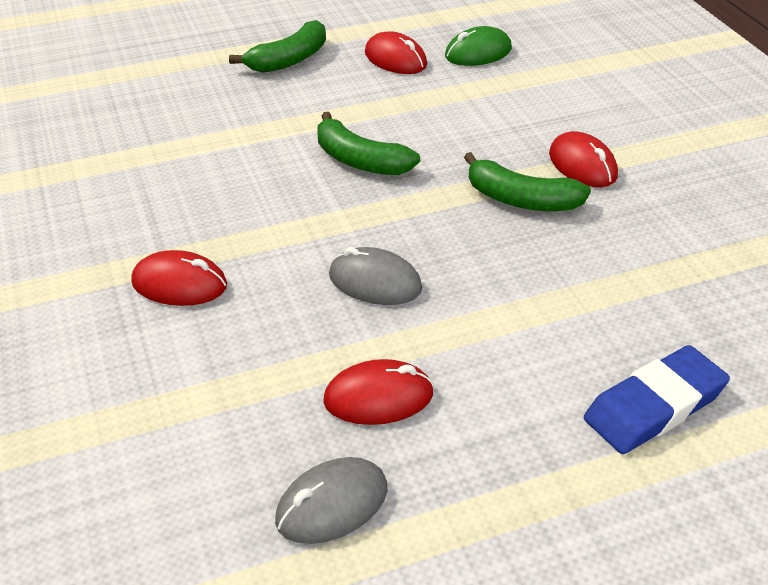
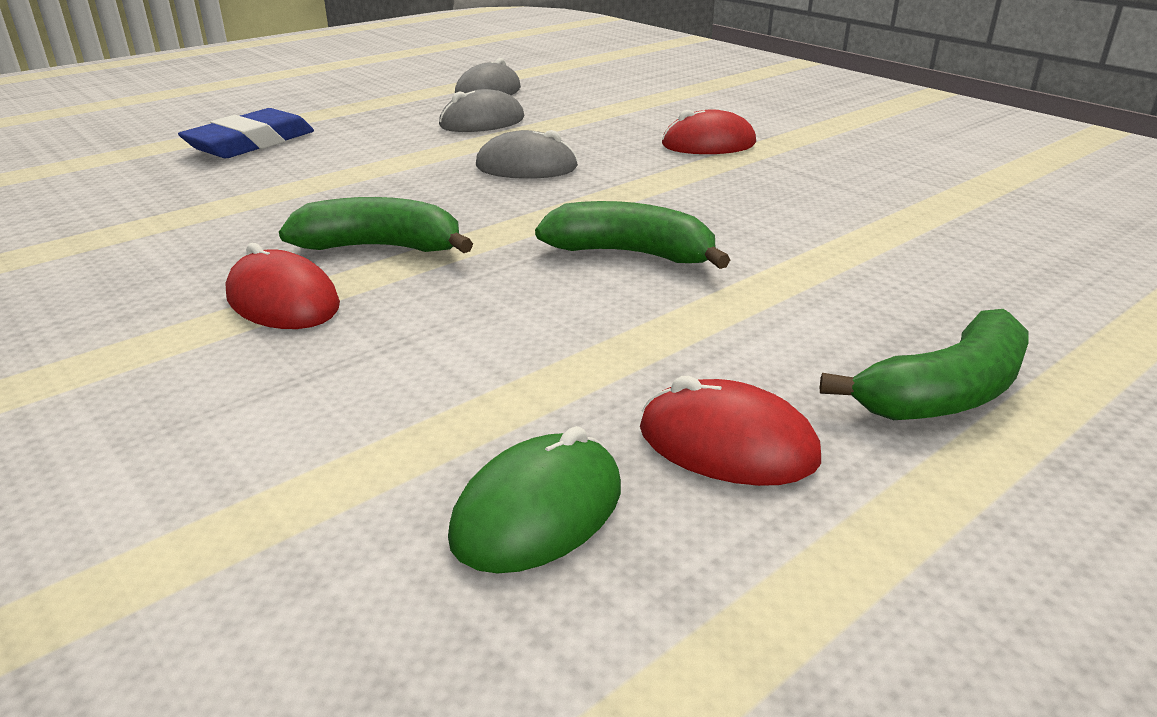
camera: 160 degrees right, 10 degrees down
(289, 60) = (944, 393): green banana -> green banana turned 150 degrees counterclockwise
(378, 397) = (482, 122): red mouse -> grey mouse

